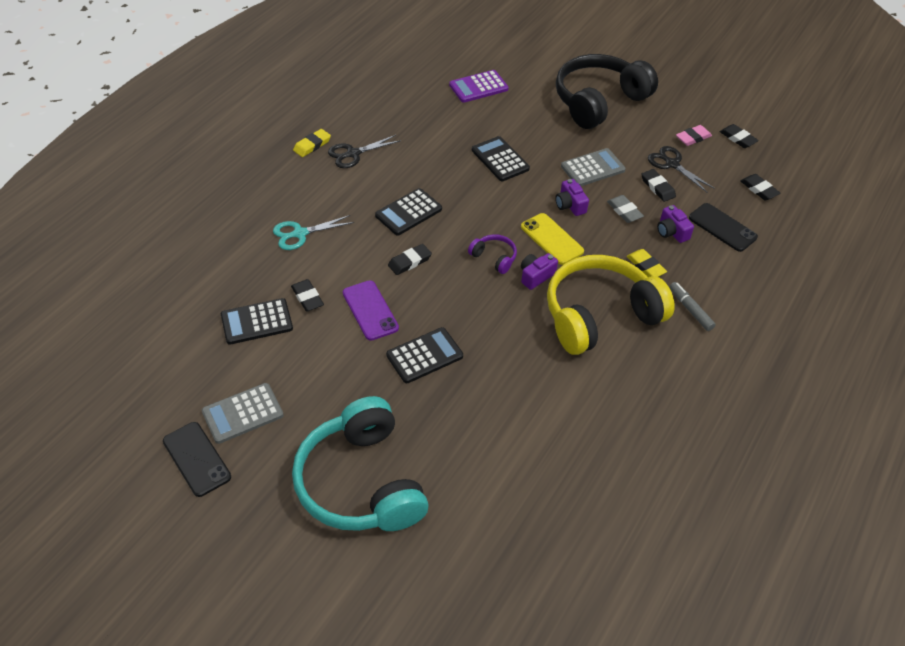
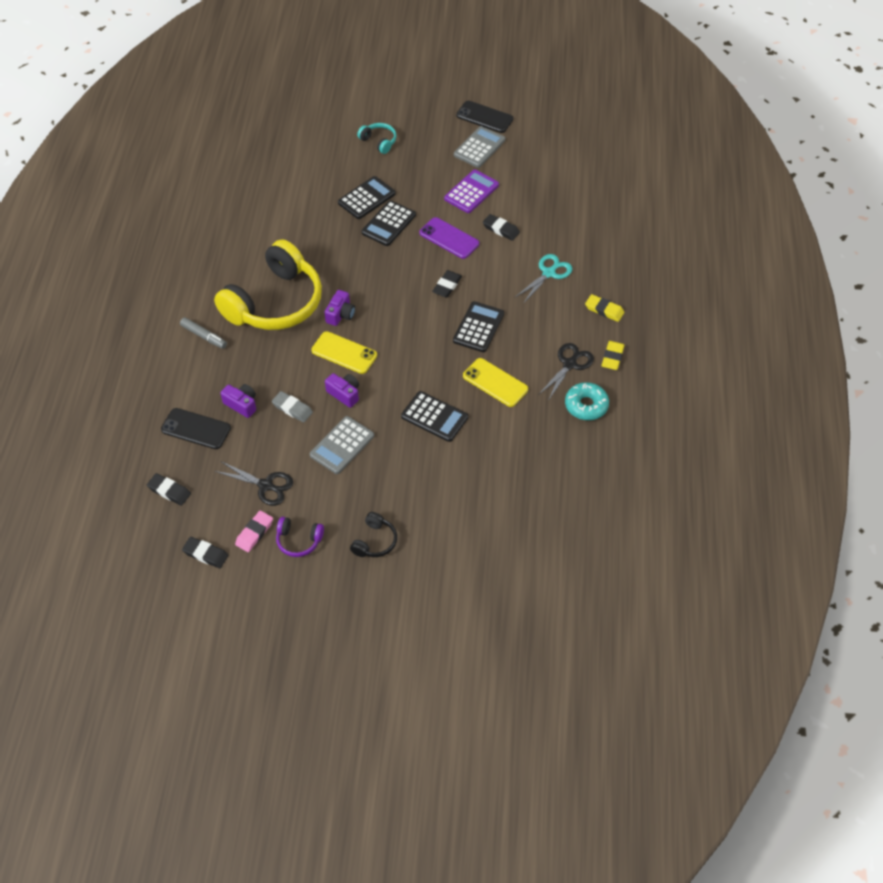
camera: 155 degrees right, 5 degrees up
(257, 322) = (521, 200): black calculator -> black calculator (366, 198)
(360, 482) = (379, 141): turquoise headphones -> turquoise headphones, size x0.41
(367, 122) = (586, 405): none -> turquoise donut
(429, 164) = (495, 382): none -> yellow phone
(478, 87) = (512, 502): purple calculator -> purple calculator (471, 192)
(494, 257) = (382, 316): purple headphones -> purple headphones (299, 540)
(598, 101) = (375, 541): black headphones -> black headphones, size x0.41
(645, 266) = (253, 360): yellow eraser -> yellow eraser (604, 310)
(657, 187) = (270, 449): black eraser -> none

